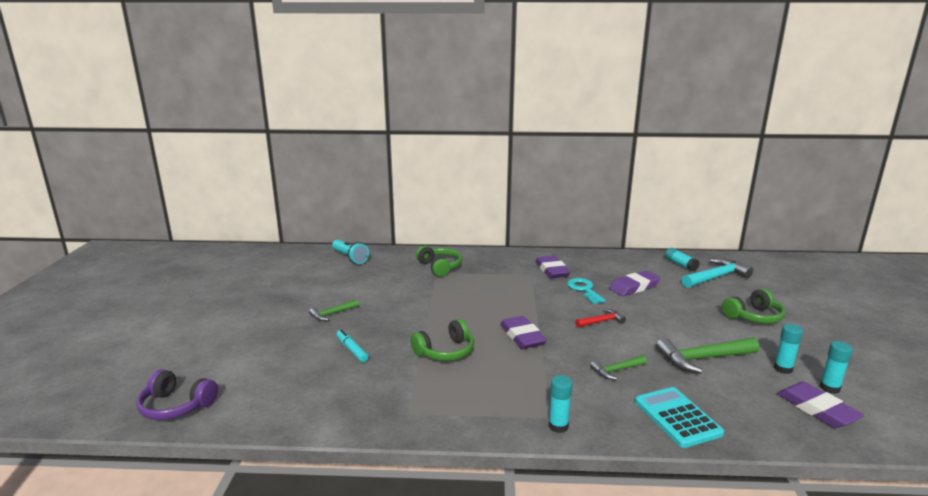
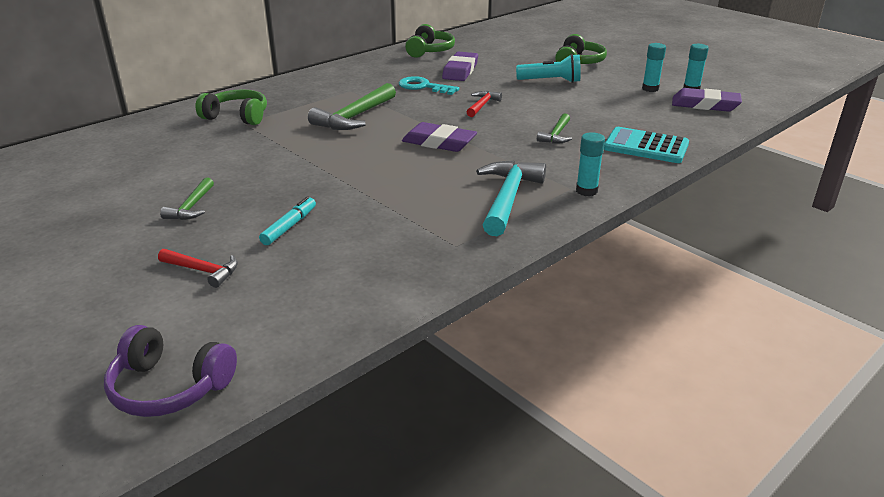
camera: 45 degrees left, 10 degrees up
(176, 406) = (169, 387): purple headphones -> purple headphones turned 45 degrees clockwise
(279, 353) = (203, 271): none -> red hammer
(350, 258) = (92, 146): turquoise flashlight -> turquoise flashlight (550, 81)
(352, 350) = (289, 226): turquoise marker -> turquoise marker turned 105 degrees clockwise
(445, 351) = (393, 184): green headphones -> green headphones (429, 51)
(552, 270) = (364, 81): purple eraser -> none
(680, 265) = (466, 42): turquoise glue stick -> none
(702, 359) = (596, 103): green hammer -> green hammer (354, 117)
(716, 277) = (508, 43): turquoise hammer -> turquoise hammer (508, 198)

